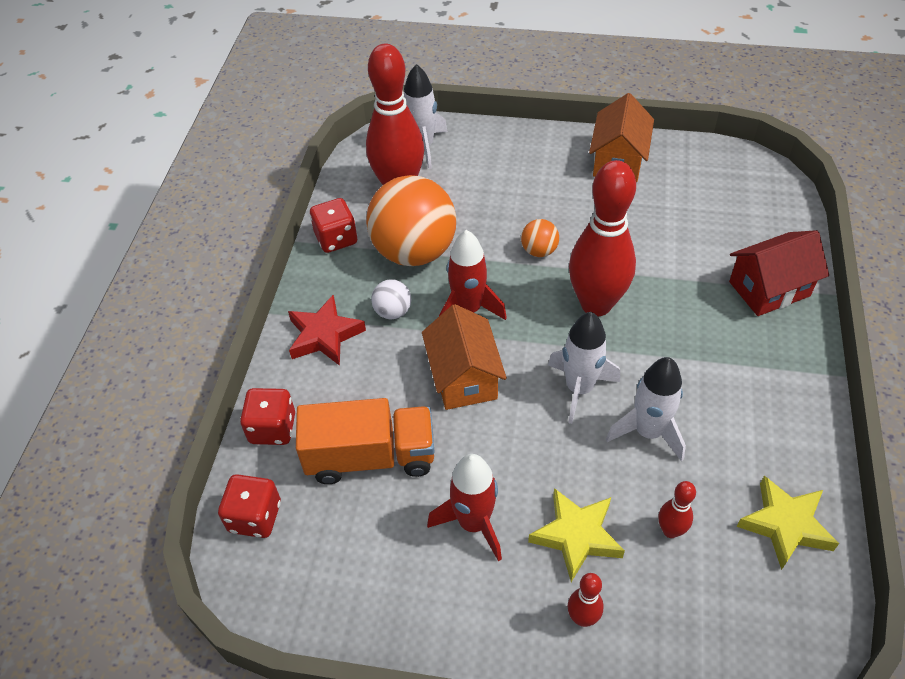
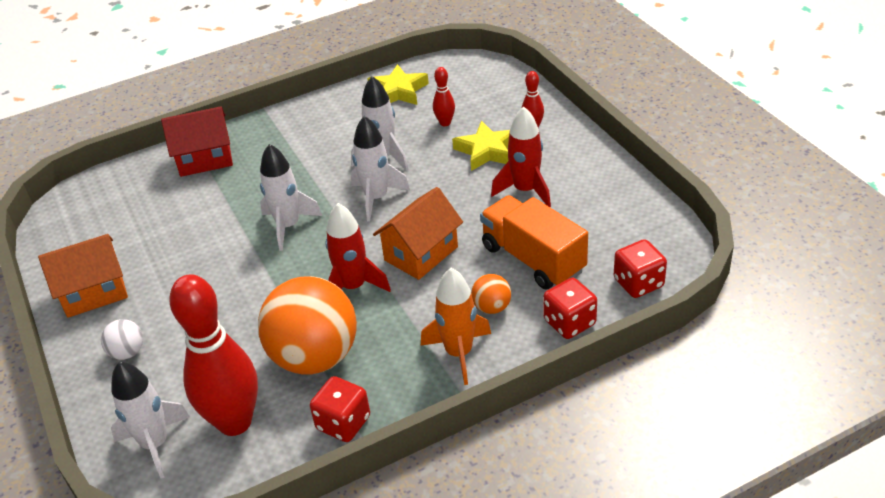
camera: 125 degrees left, 10 degrees down
(324, 335) = (459, 353): red star -> orange rocket
(393, 312) = (395, 328): white ball -> white ball (127, 352)
(539, 251) = (252, 282): orange ball -> orange ball (492, 307)
(596, 304) = (288, 226): red bowling pin -> white rocket
(769, 289) = (205, 159): red house -> red house turned 45 degrees counterclockwise

